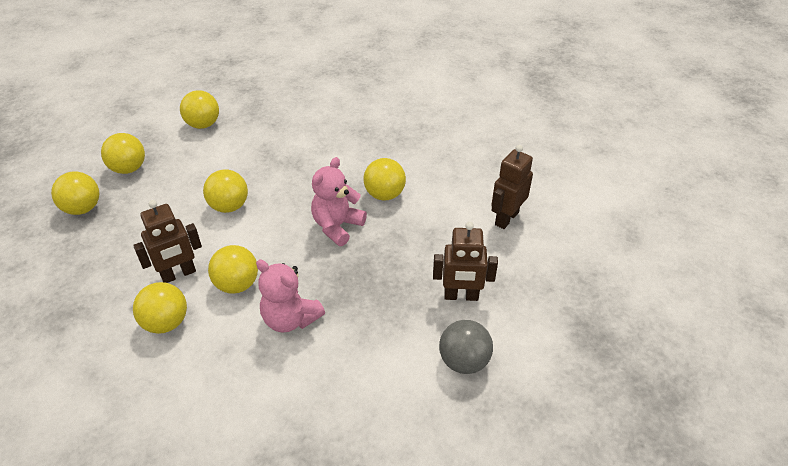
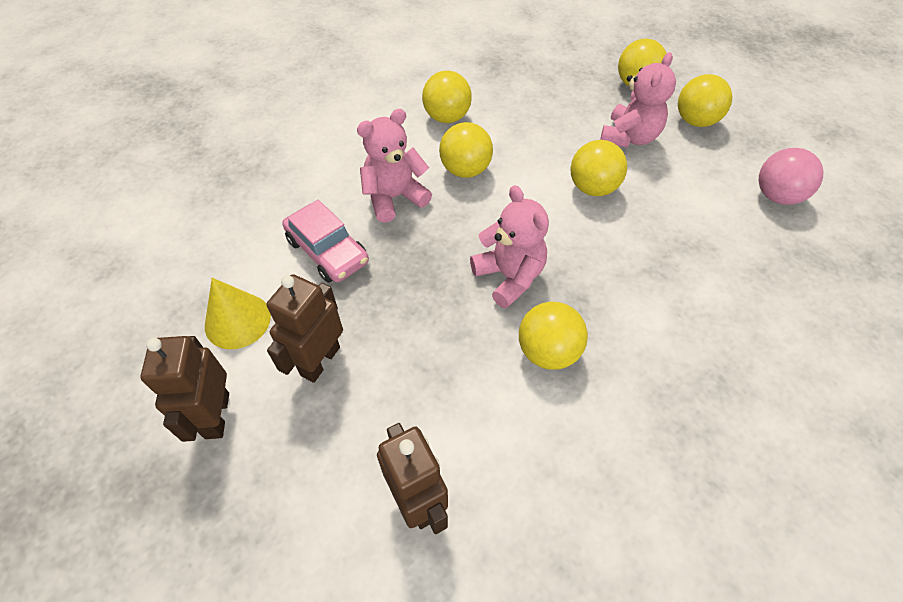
camera: 115 degrees right, 10 degrees up
(160, 199) = (629, 137): none -> pink teddy bear
(178, 274) = (504, 133): brown robot -> brown robot (216, 415)
(203, 124) = (776, 196): yellow ball -> pink ball
(369, 337) = (328, 251): none -> pink car
(464, 361) = (237, 320): grey ball -> yellow cone

